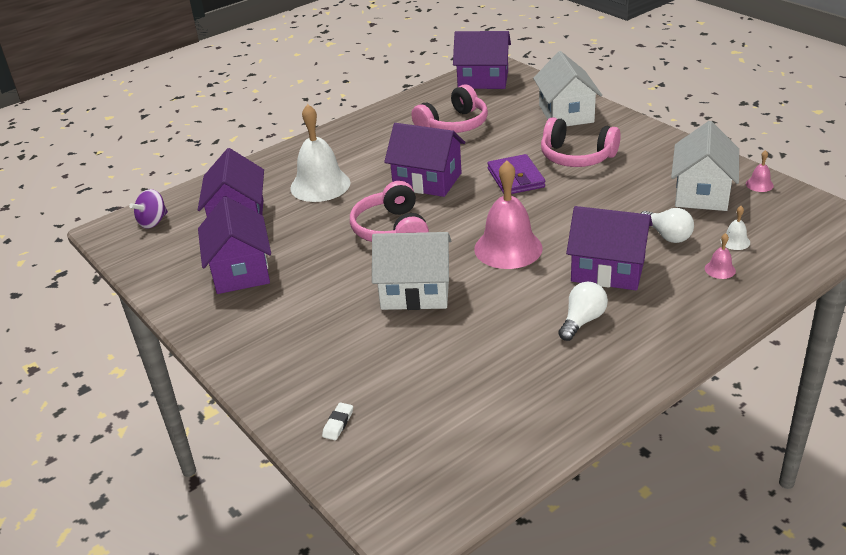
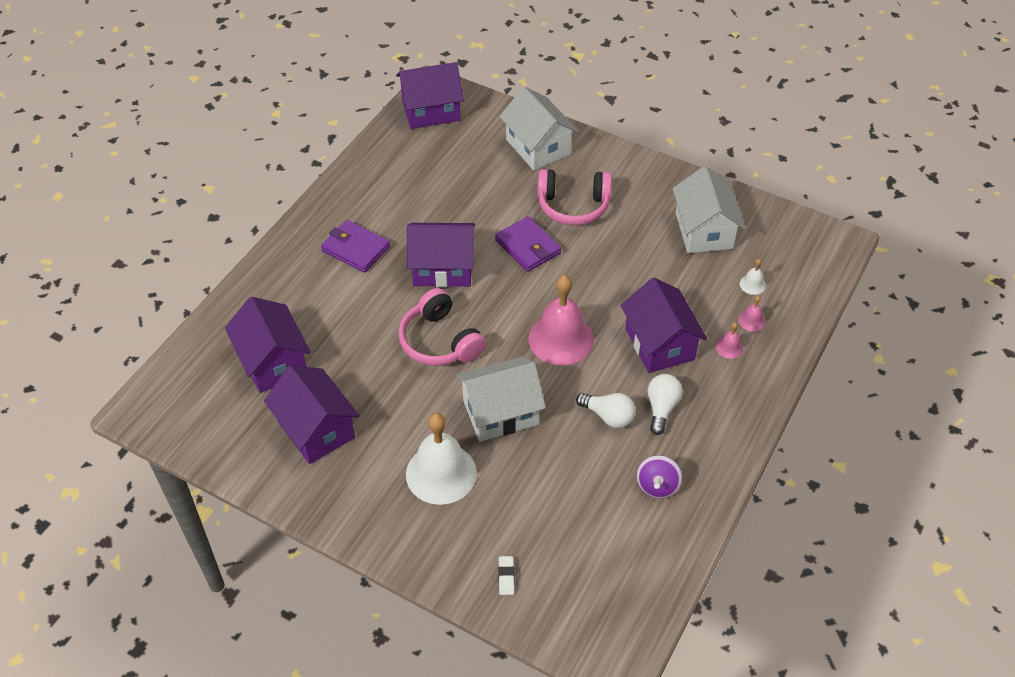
camera: 25 degrees left, 15 degrees up
(153, 222) = (182, 388): purple spinning top -> purple spinning top (657, 486)
(320, 185) = (335, 298): white bell -> white bell (441, 473)
(359, 156) = (356, 249): none -> purple wallet
(453, 125) = (431, 184): pink headphones -> none
(608, 270) = (659, 344): purple house -> purple house turned 75 degrees clockwise
(667, 235) = (693, 290): white light bulb -> white light bulb (608, 416)
(759, 184) = (749, 209): pink bell -> pink bell (729, 347)

